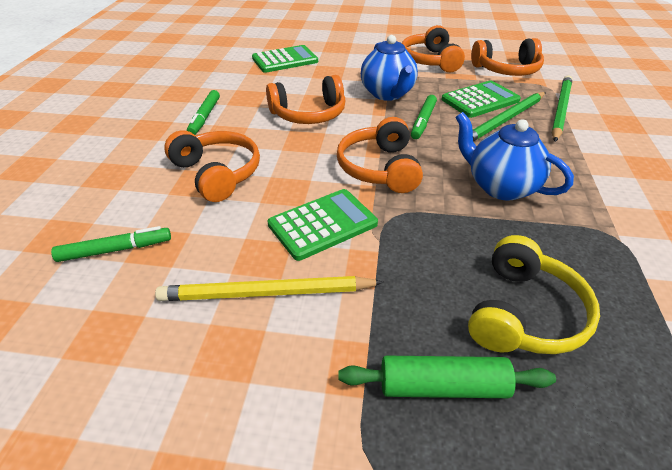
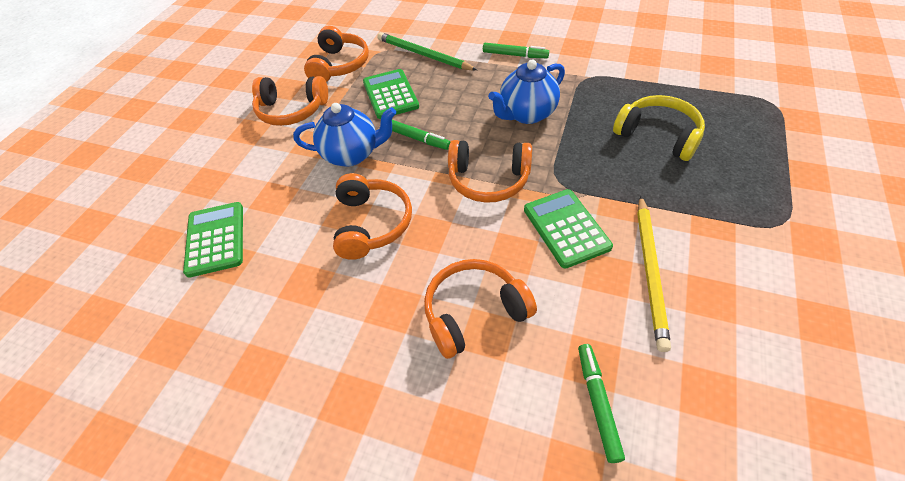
camera: 75 degrees left, 10 degrees up
(204, 117) = (342, 331): green marker -> green marker (515, 55)
(442, 386) = (720, 184): green rolling pin -> none
(505, 120) = (430, 88): green pencil -> none

